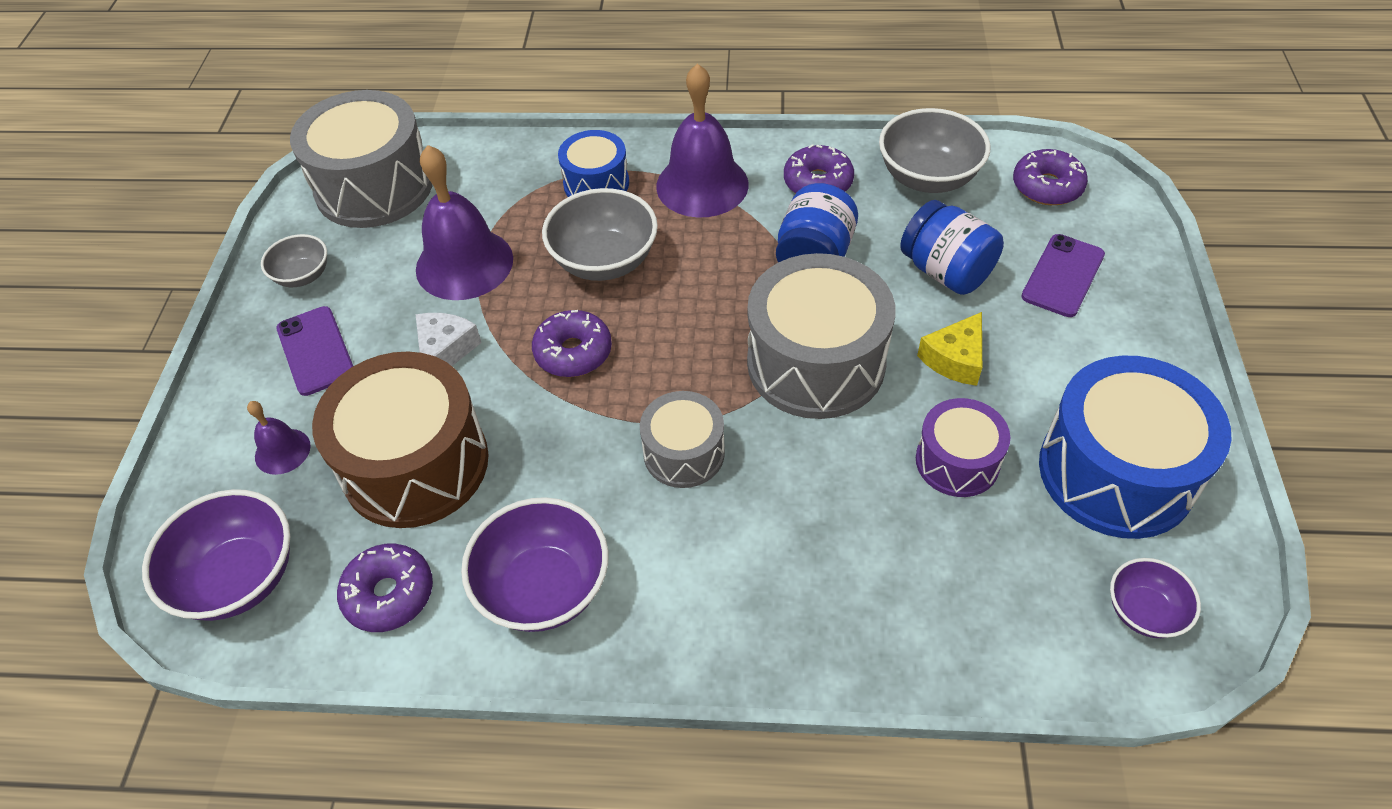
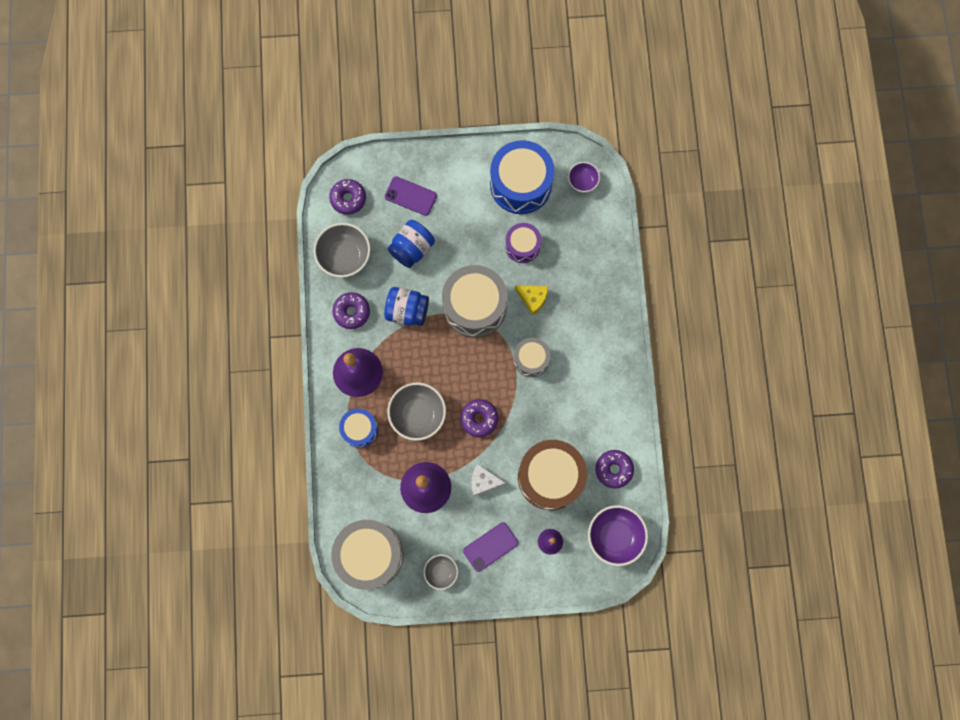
camera: 100 degrees left, 25 degrees up
(544, 587) = (602, 407): purple bowl -> none
(955, 359) = (466, 246): yellow cheese -> yellow cheese (533, 298)

